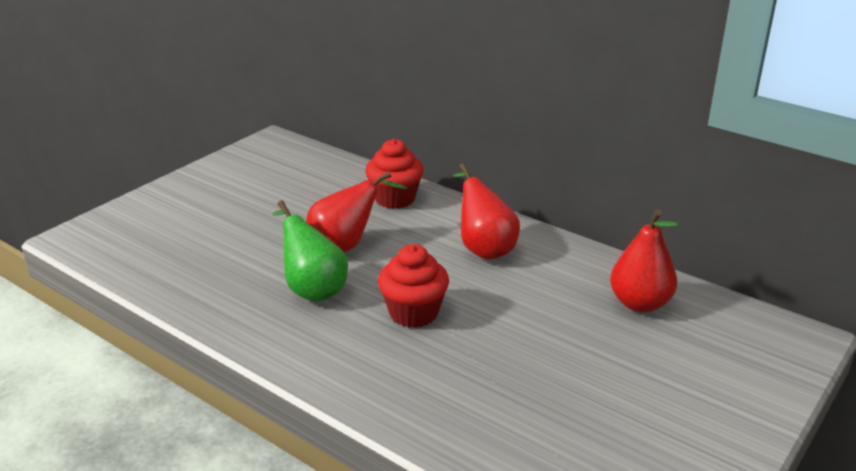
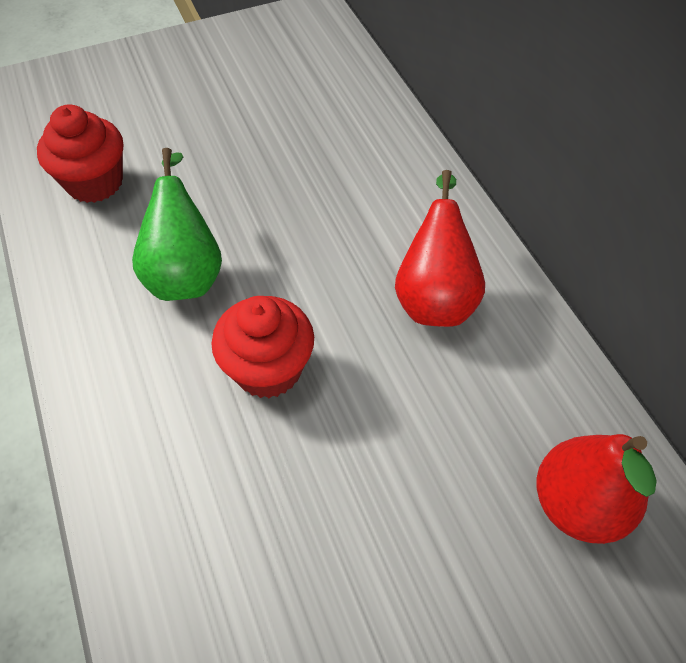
camera: 30 degrees right, 25 degrees up
(346, 246) = (273, 218): red pear -> none
(395, 199) = (386, 162): red cupcake -> red cupcake (94, 182)

